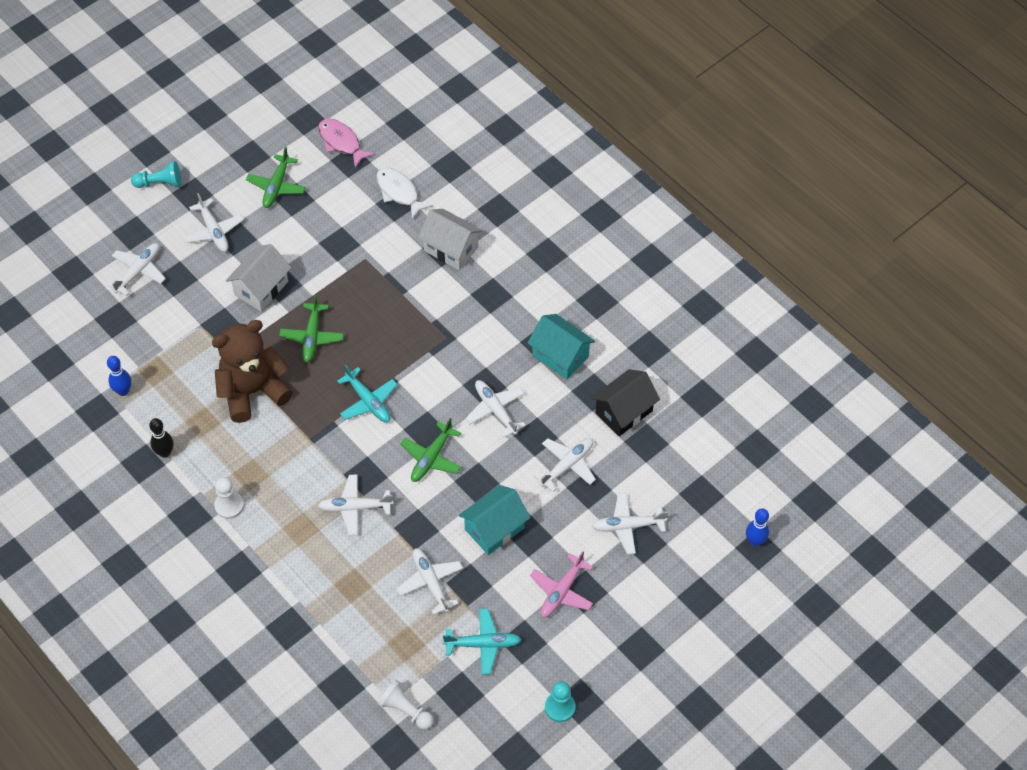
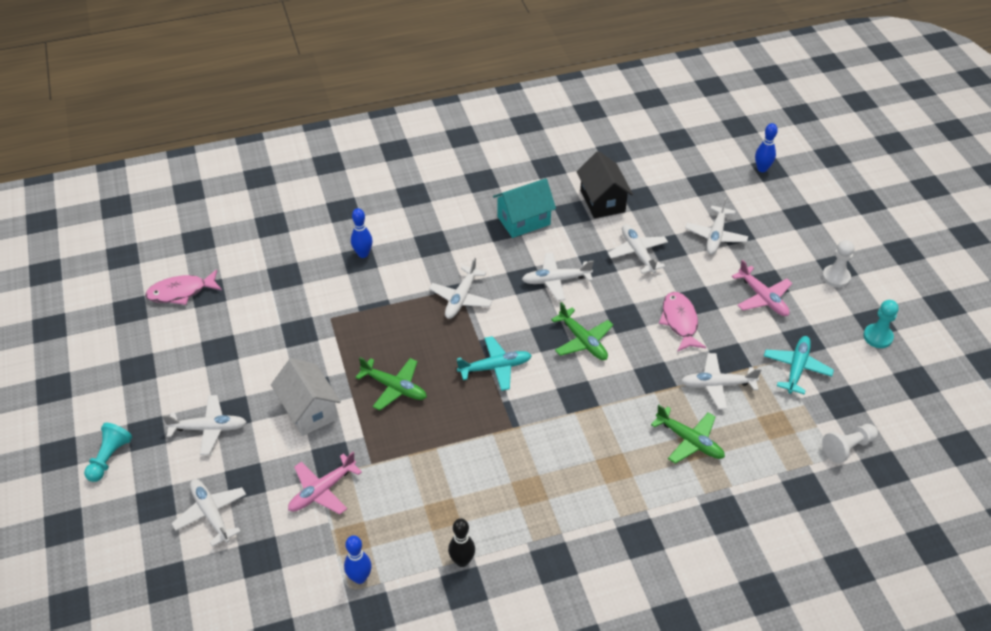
camera: 65 degrees left, 10 degrees down
(189, 332) = (322, 490): none -> pink plane
(229, 506) = (558, 521): white pawn -> white pawn (836, 277)
(252, 391) = (430, 457): brown teddy bear -> none
(276, 186) = (193, 358): green plane -> green plane (689, 440)
(355, 507) = (610, 416): white plane -> white plane (461, 298)
(399, 192) = (273, 269): white fish -> none
(451, 249) = (363, 254): white house -> blue bowling pin
(494, 528) = (680, 321): turquoise house -> pink fish

